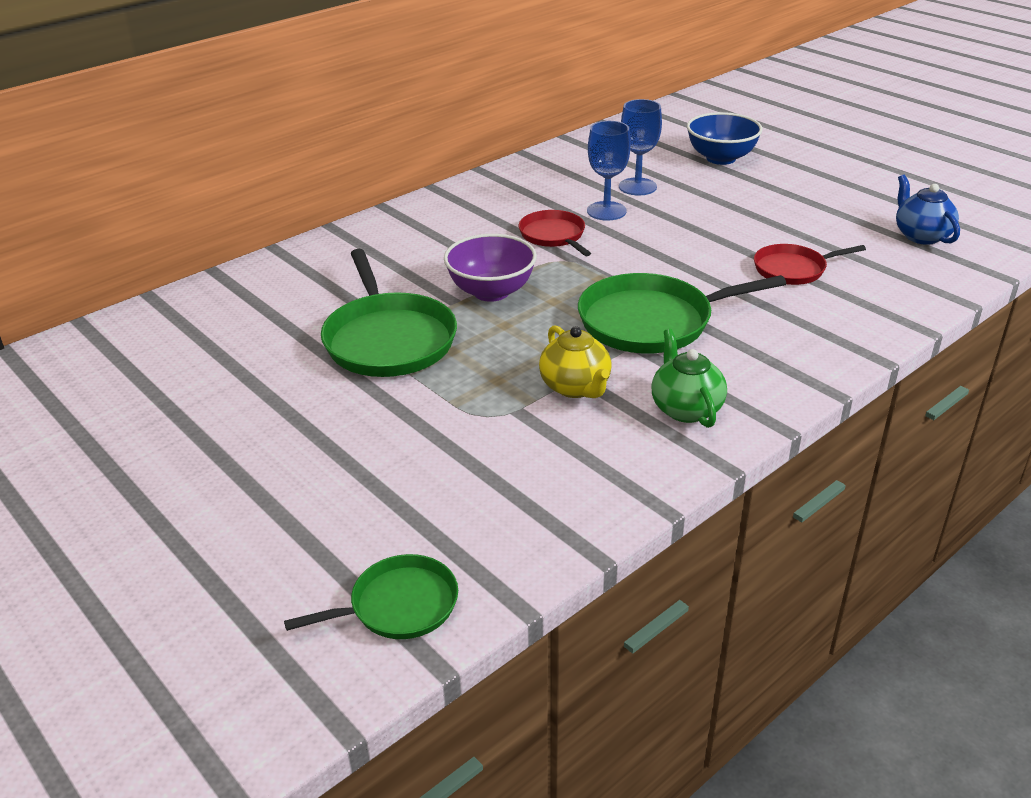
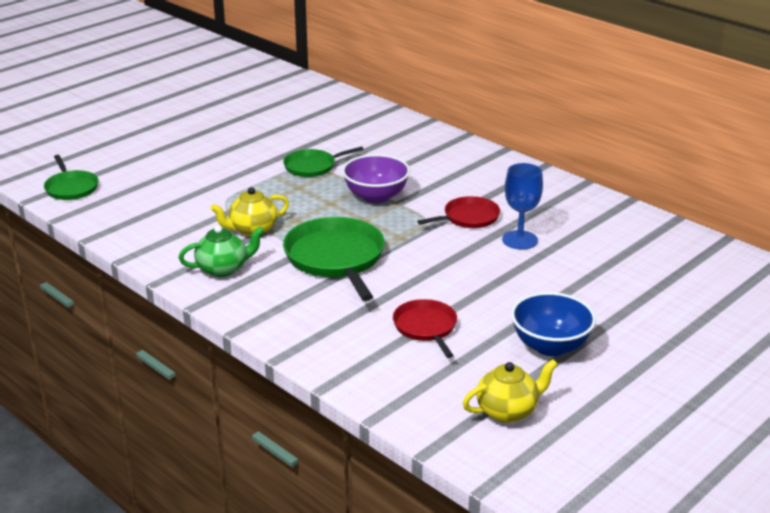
camera: 85 degrees right, 5 degrees down
(388, 339) = (312, 166): green pan -> green pan, size x0.58
(637, 187) = (575, 255): blue goblet -> none
(721, 158) = (660, 302): blue bowl -> blue bowl (550, 346)
(921, 236) = (508, 411): blue teapot -> yellow teapot

